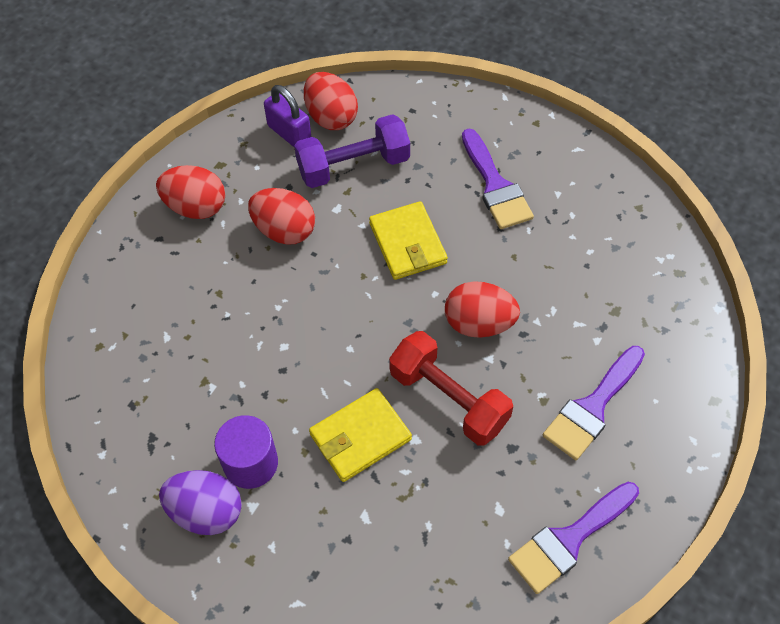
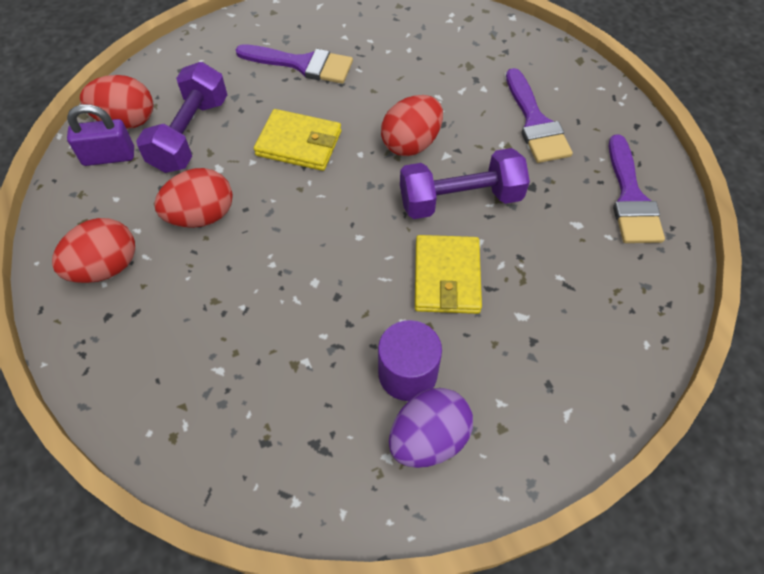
camera: 55 degrees left, 0 degrees up
(448, 399) = (460, 200): red dumbbell -> purple dumbbell

